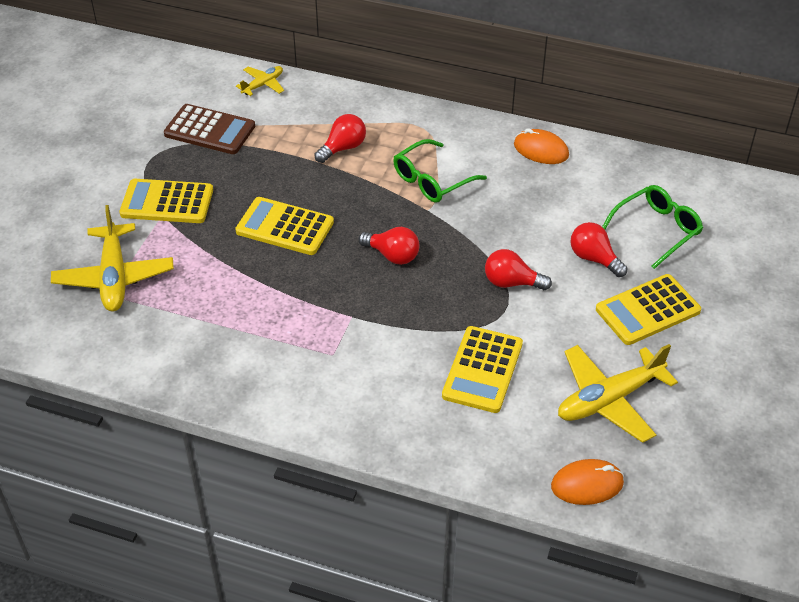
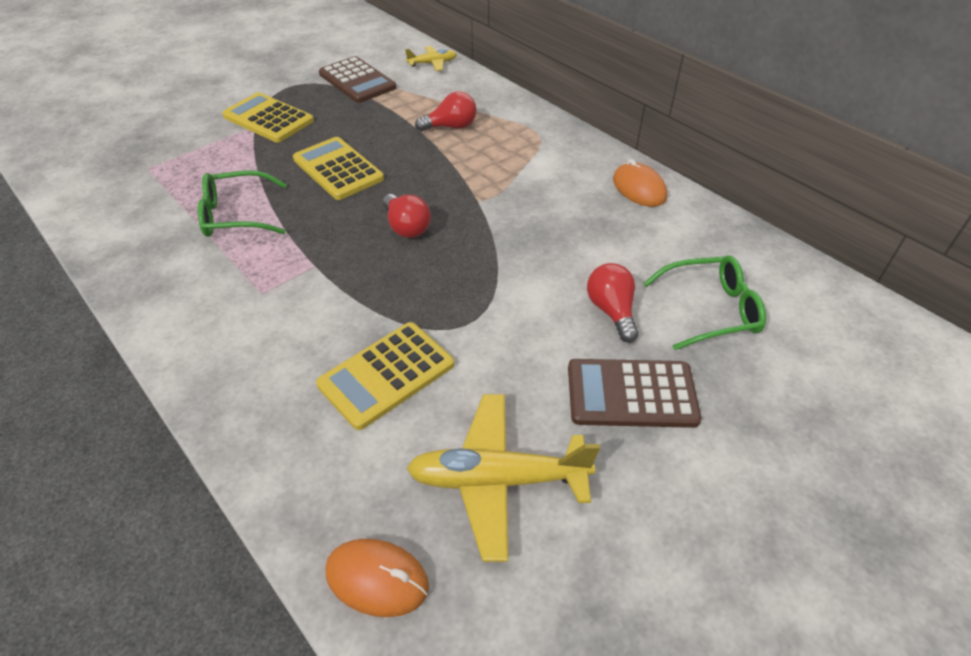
camera: 30 degrees right, 0 degrees up
(114, 277) = (167, 157): yellow plane -> none
(432, 180) = (506, 178): green glasses -> green glasses (236, 215)
(511, 282) = (499, 299): red light bulb -> none
(647, 310) = (631, 394): yellow calculator -> brown calculator

